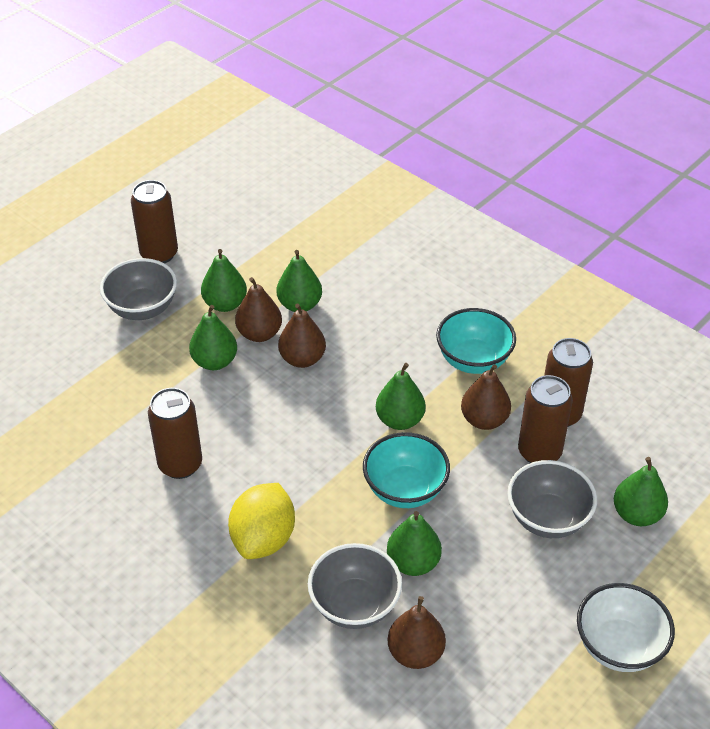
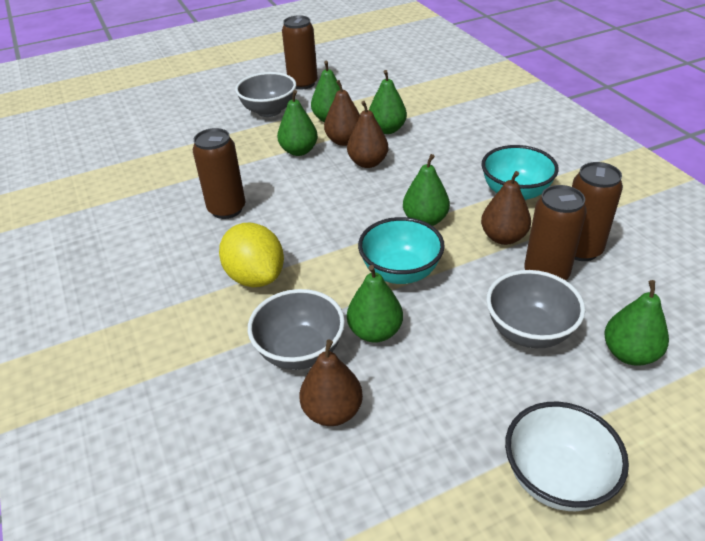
camera: 25 degrees right, 5 degrees down
(263, 539) = (255, 277): yellow lemon -> yellow lemon turned 75 degrees counterclockwise

